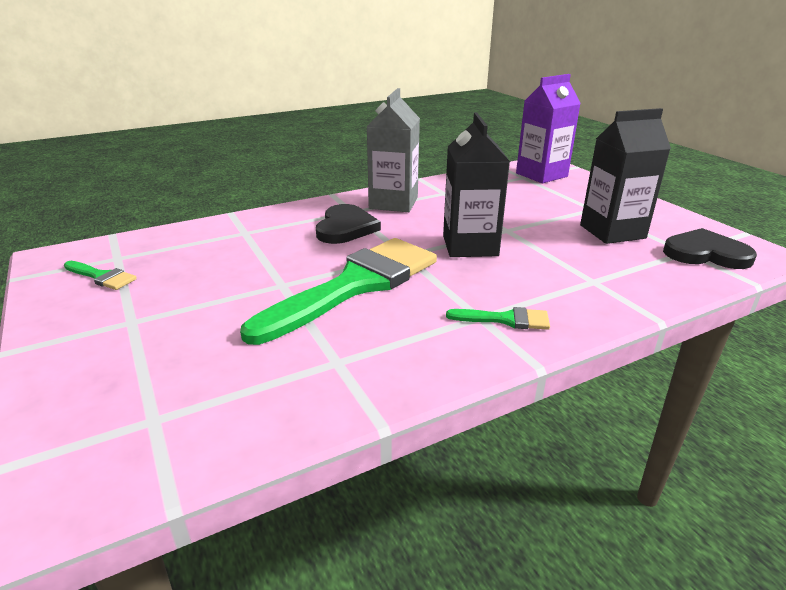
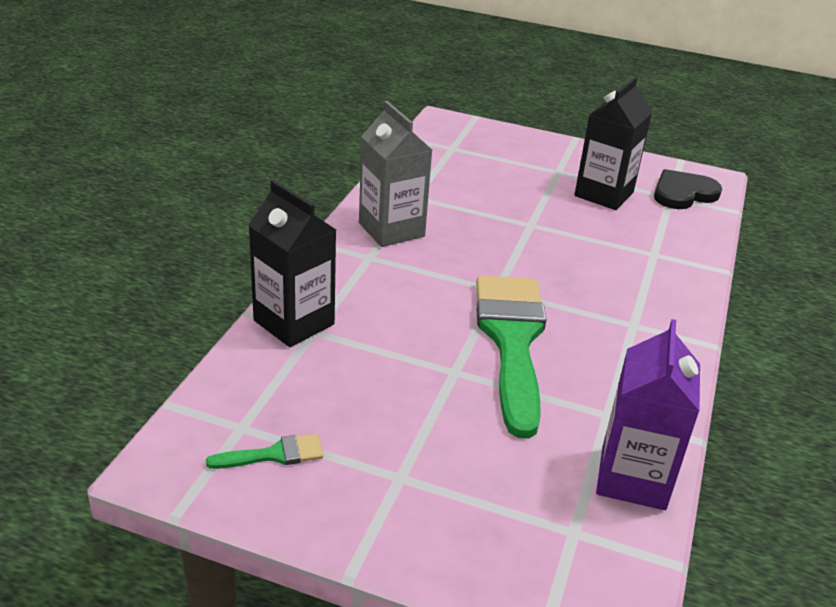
camera: 45 degrees left, 5 degrees up
(345, 228) = (400, 281): black heart -> none
(470, 246) = (530, 256): black carton -> black carton (294, 322)
(505, 319) = (651, 318): green brush -> none
(541, 175) = (463, 139): purple carton -> purple carton (633, 478)

